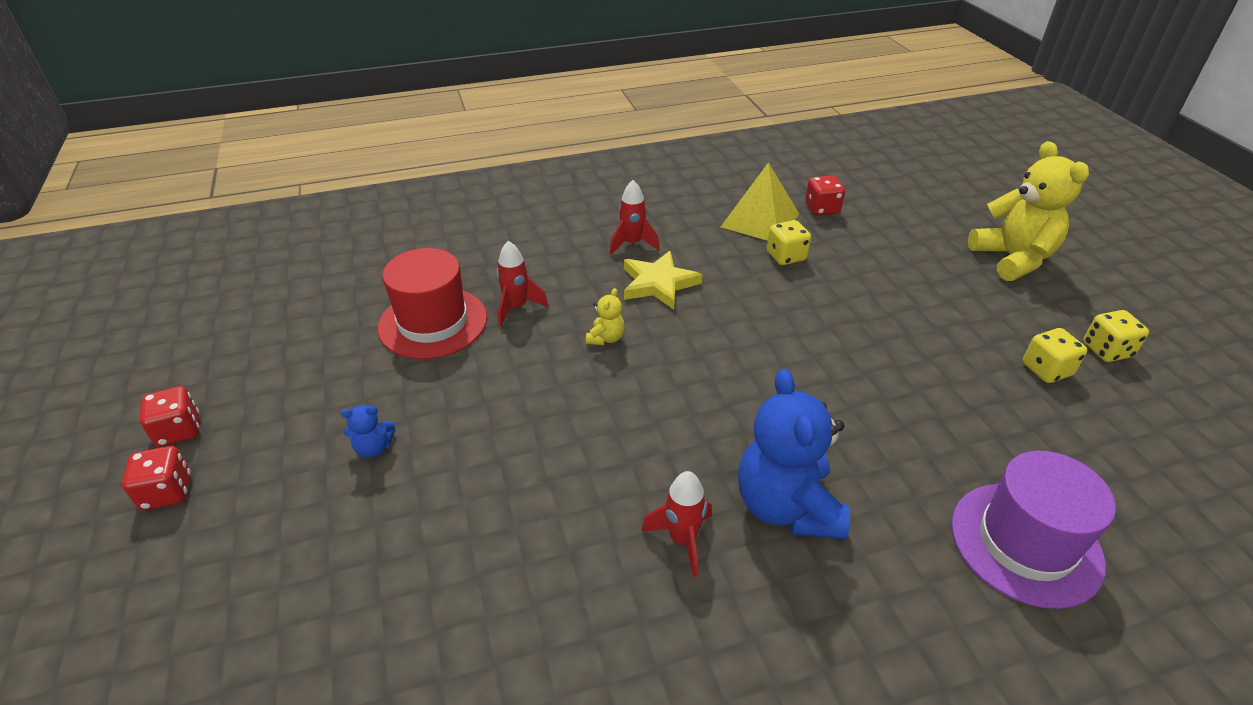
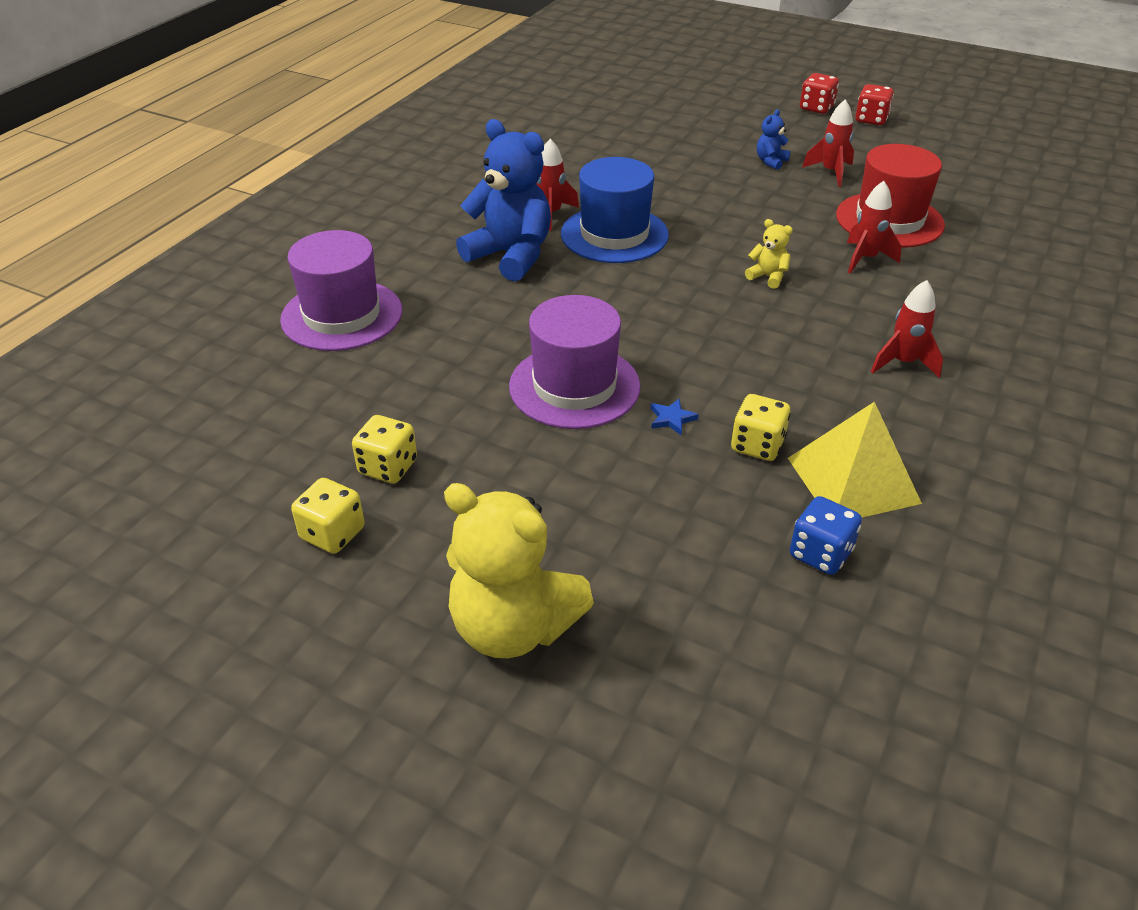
camera: 135 degrees right, 0 degrees up
(362, 395) = (831, 172): none -> red rocket
(606, 338) = (768, 277): yellow teddy bear -> yellow teddy bear turned 150 degrees clockwise
(657, 463) = (614, 234): none -> blue hat
(658, 283) = (811, 340): yellow star -> none
(817, 294) = (672, 419): none -> blue star
(822, 209) = (820, 553): red dice -> blue dice
(859, 347) = (574, 386): none -> purple hat

